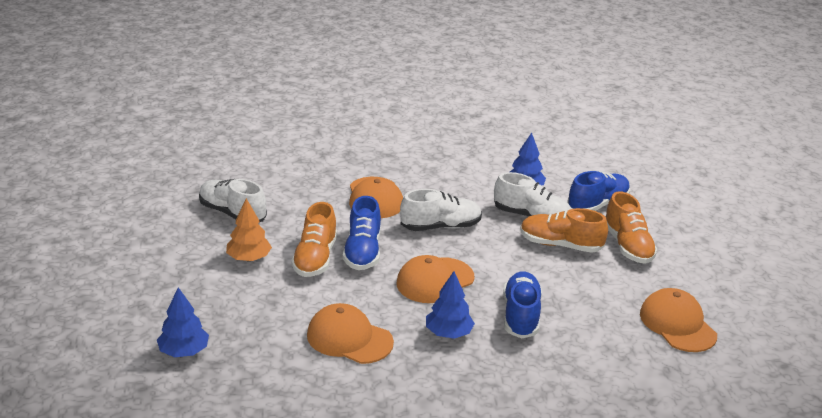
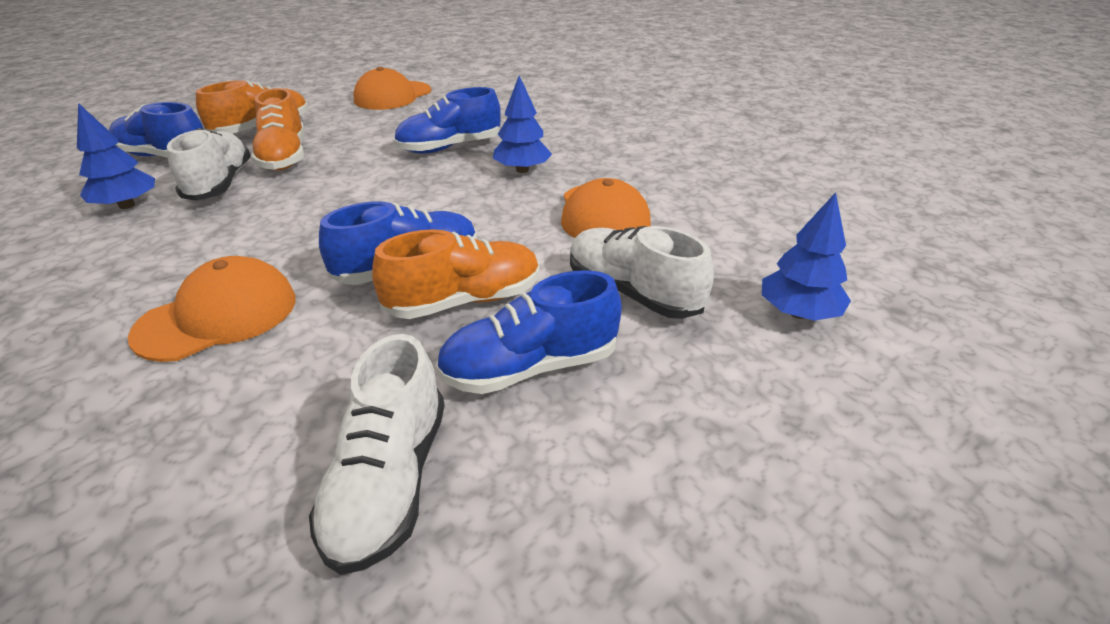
camera: 120 degrees left, 5 degrees up
(249, 258) = (530, 367): orange tree -> blue shoe
(435, 280) = (430, 201): orange cap -> none
(440, 227) = (287, 233): white shoe -> white shoe (632, 293)

